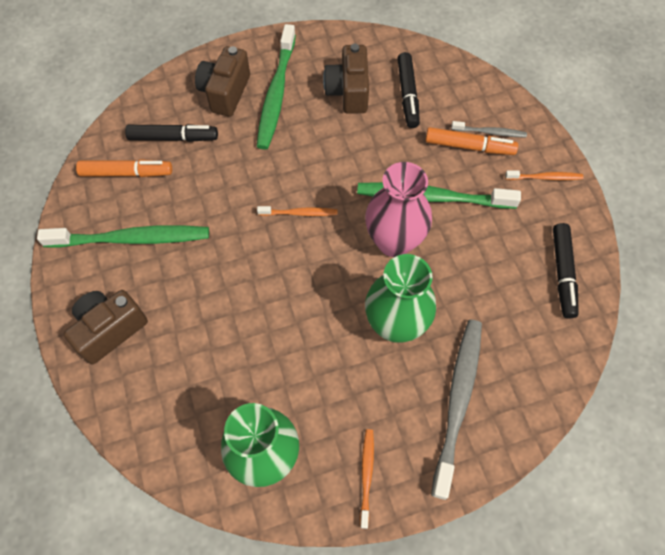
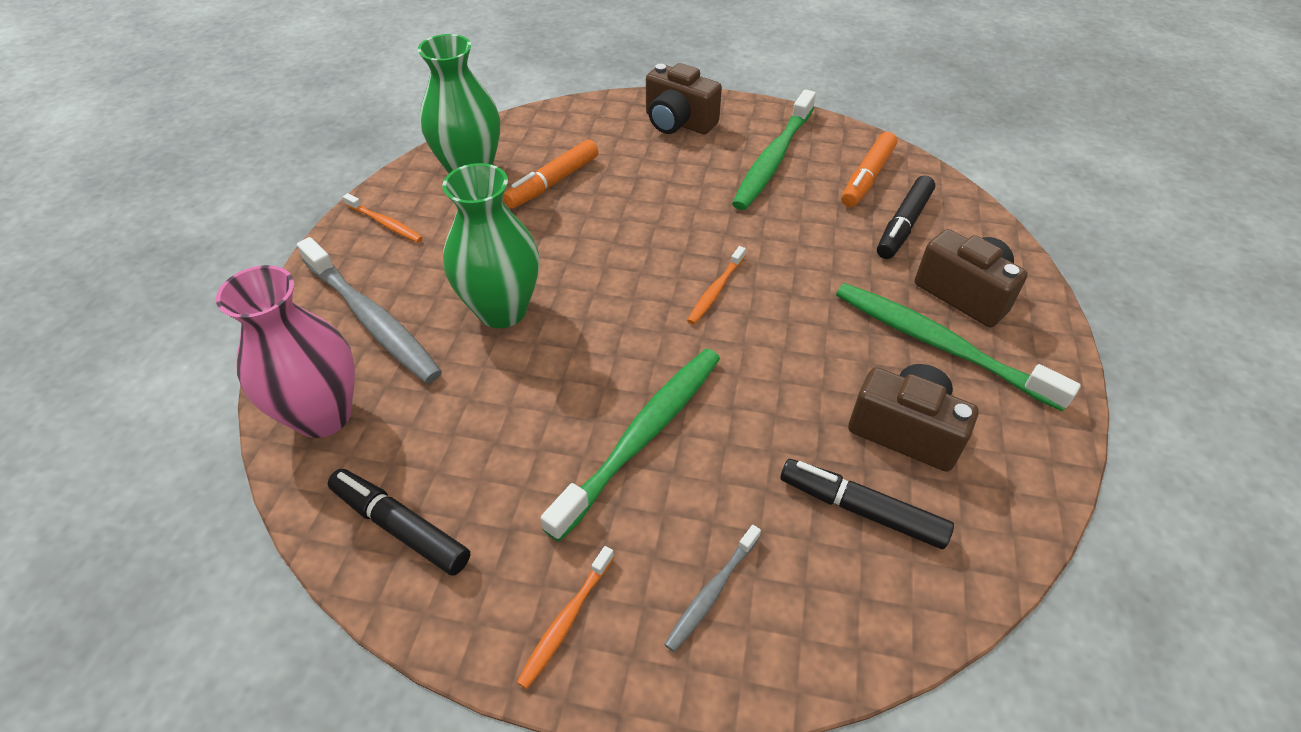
camera: 120 degrees right, 15 degrees down
(110, 330) = (678, 123): brown camera -> brown camera turned 135 degrees clockwise
(394, 241) = (607, 360): pink vase -> pink vase (323, 415)
(469, 147) = (701, 540): orange marker -> orange marker (553, 182)

